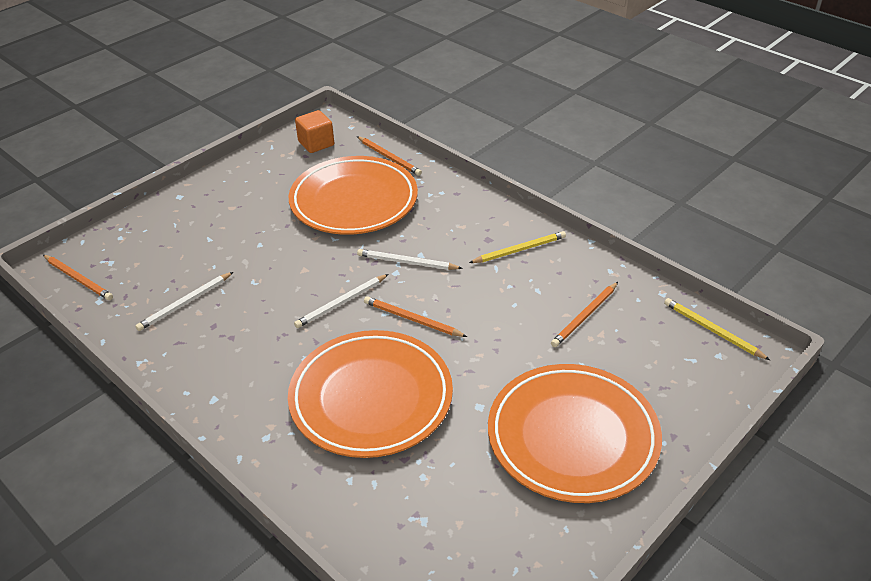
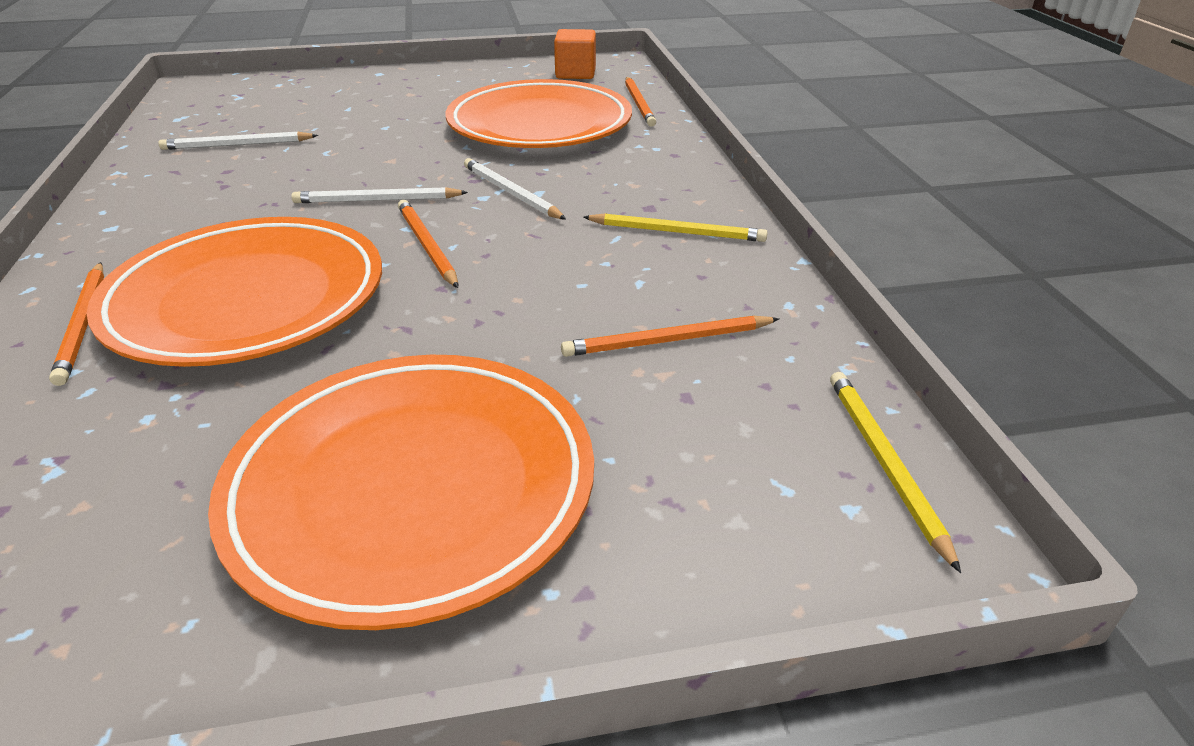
camera: 35 degrees right, 5 degrees down
(78, 279) = (193, 99): orange pencil -> orange pencil (84, 324)

